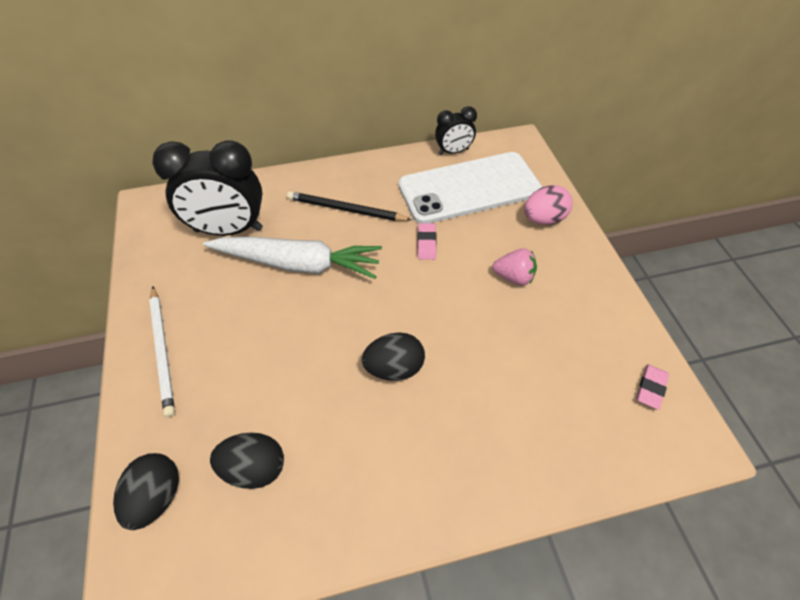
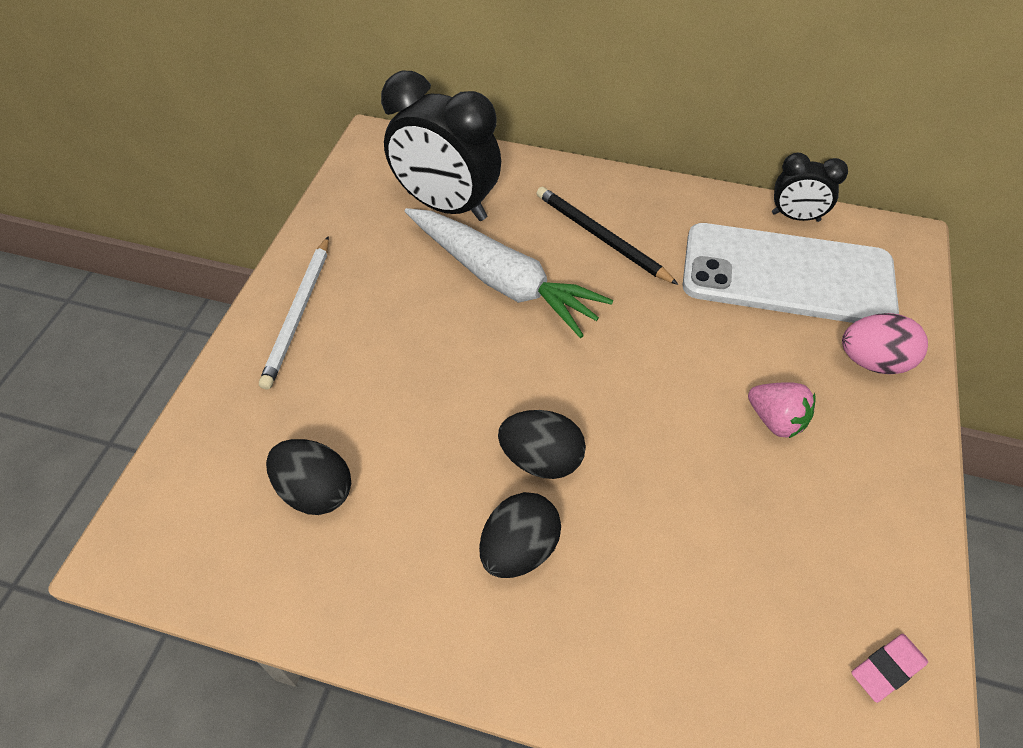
camera: 30 degrees right, 0 degrees up
(156, 497) = (204, 467): black egg -> black egg (519, 549)
(426, 243) = (680, 323): pink eraser -> none

